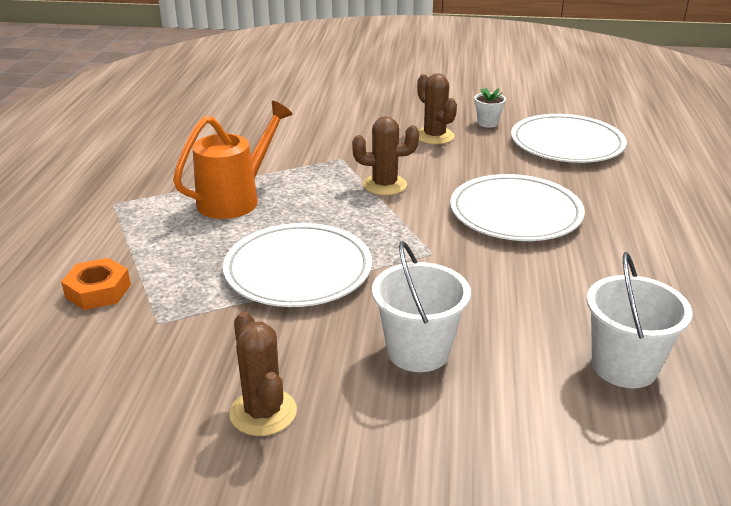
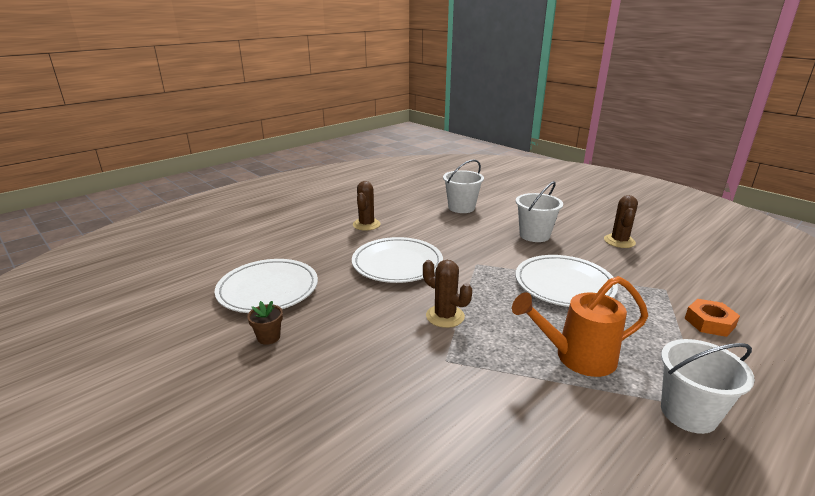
camera: 140 degrees left, 5 degrees down
(128, 195) = (688, 413): none -> white bucket
(434, 136) = (335, 345): brown cactus -> brown cactus (366, 224)
(487, 123) = (269, 337): white flower pot -> brown flower pot

